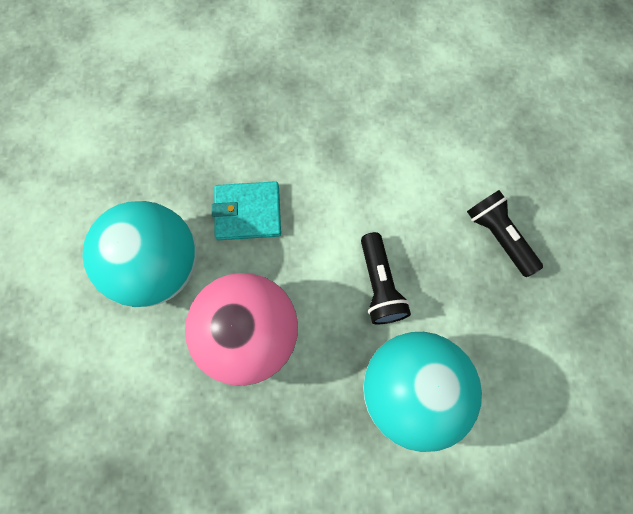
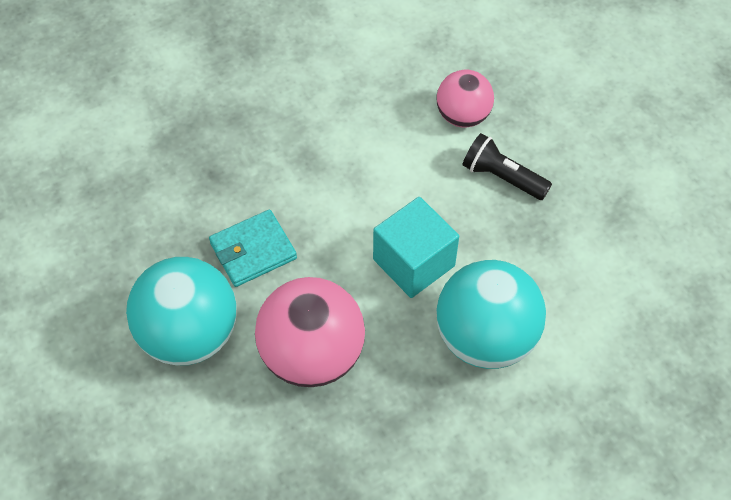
camera: 25 degrees left, 15 degrees down
(379, 285) = (414, 262): black flashlight -> turquoise cube
(489, 161) = (462, 116): none -> pink ball

